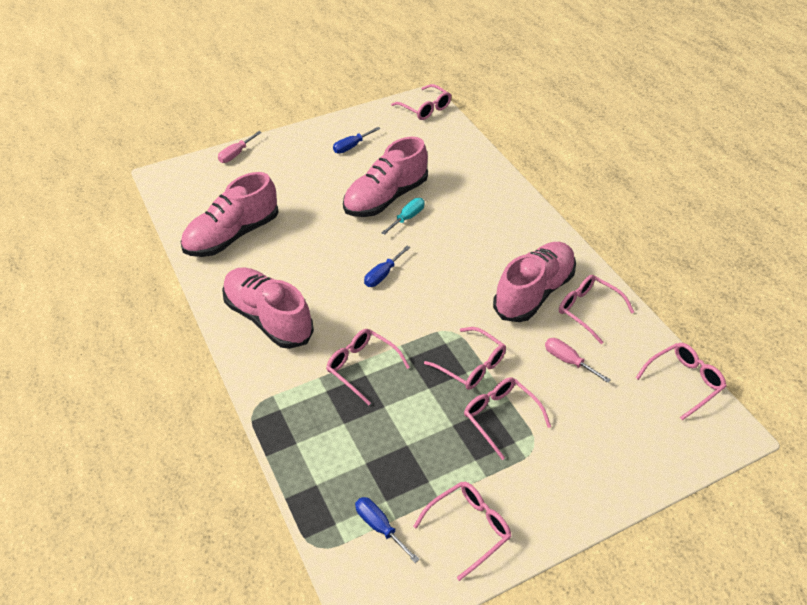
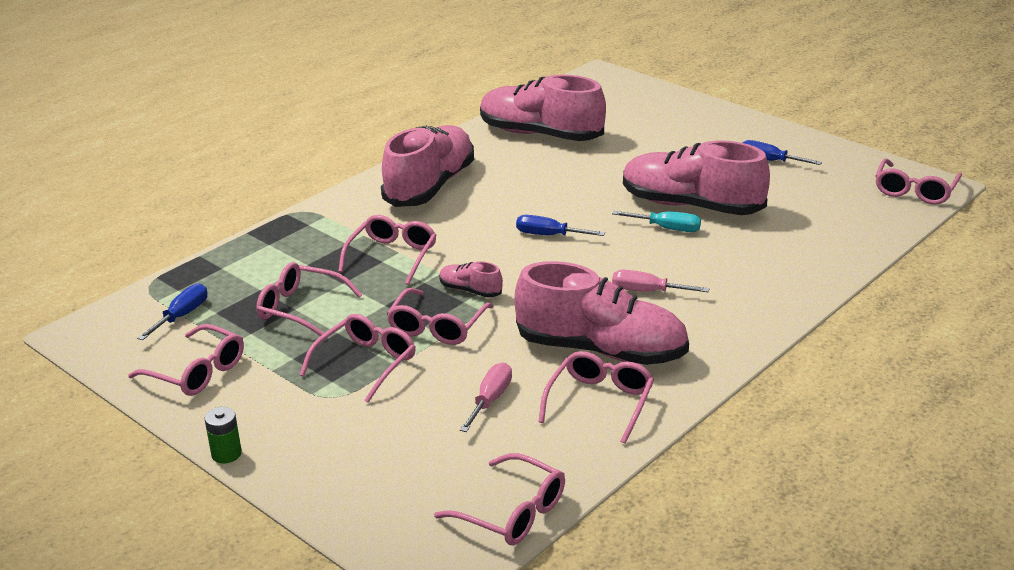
camera: 70 degrees right, 15 degrees down
(236, 154) = (678, 100): pink screwdriver -> pink screwdriver (647, 291)
(408, 441) = (300, 308): none -> pink glasses
(433, 335) = (470, 290): none -> pink shoe
(583, 525) = (226, 454): none -> green battery

